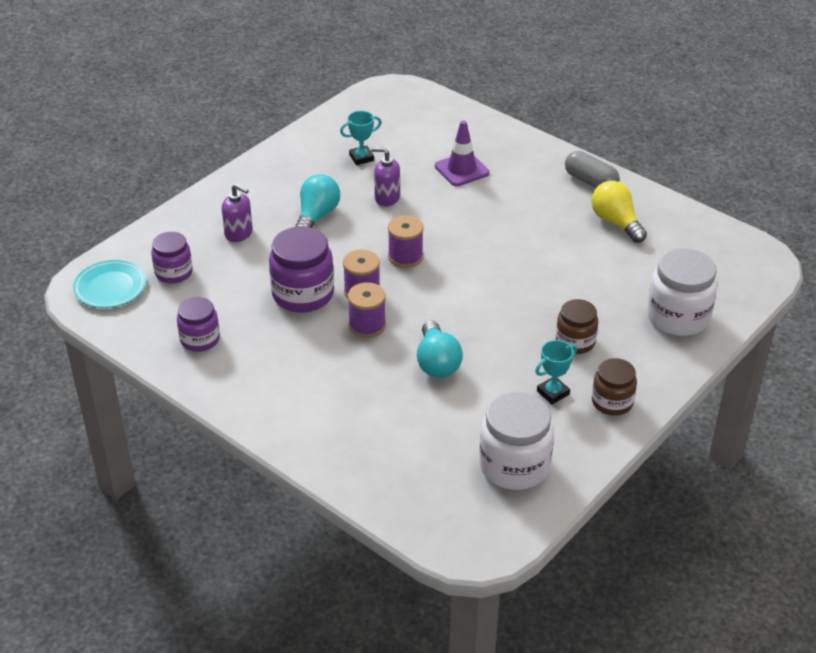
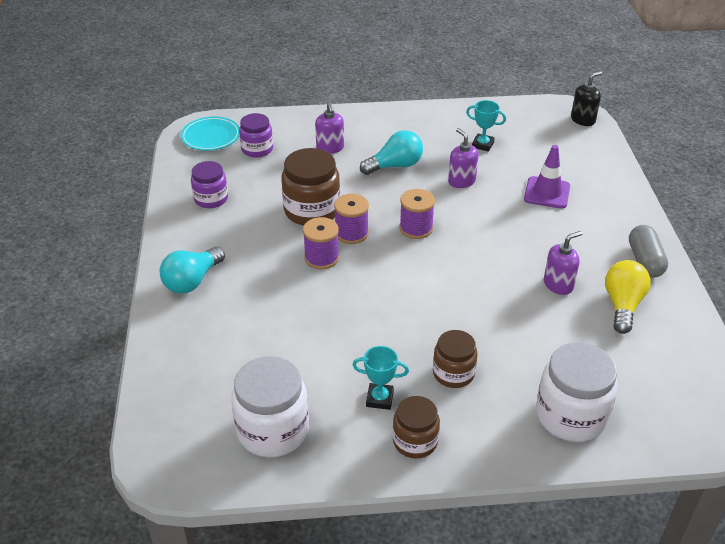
camera: 45 degrees right, 0 degrees up
(303, 294) = (312, 210): purple jar -> brown jar
(409, 93) = (583, 120): none -> black soap dispenser
(437, 362) = (330, 315): turquoise light bulb -> turquoise light bulb (192, 281)
(559, 234) = (558, 285): none -> purple soap dispenser

